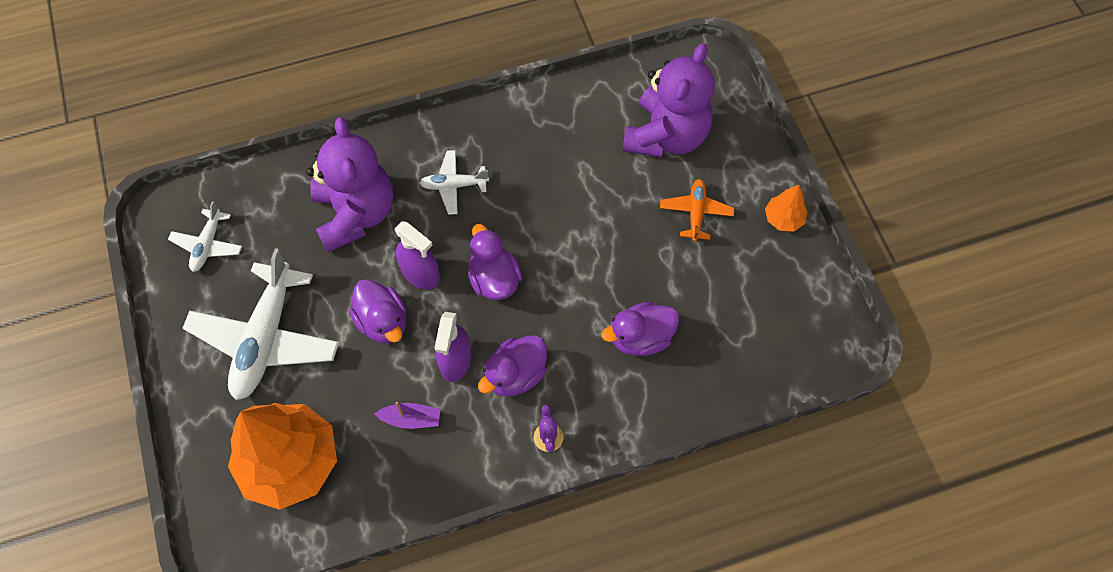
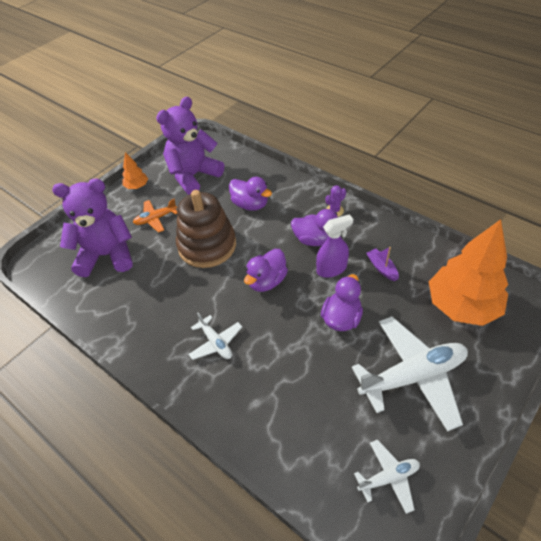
camera: 120 degrees left, 15 degrees down
(356, 214) = (281, 388): purple teddy bear -> purple teddy bear (193, 176)
(420, 273) = (294, 320): purple spray bottle -> none
(601, 246) = (207, 245): none -> brown stacking toy

